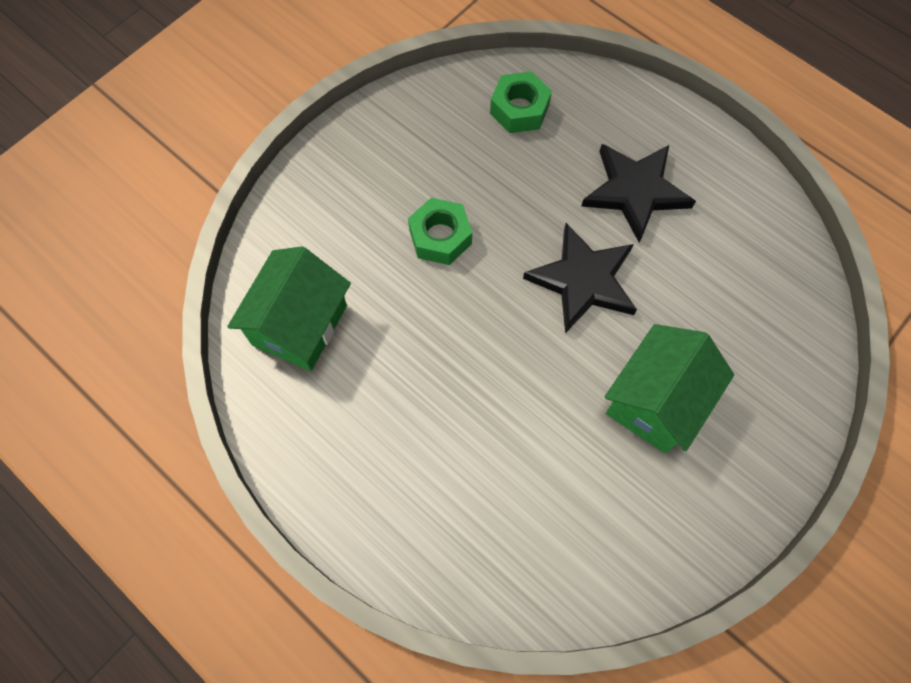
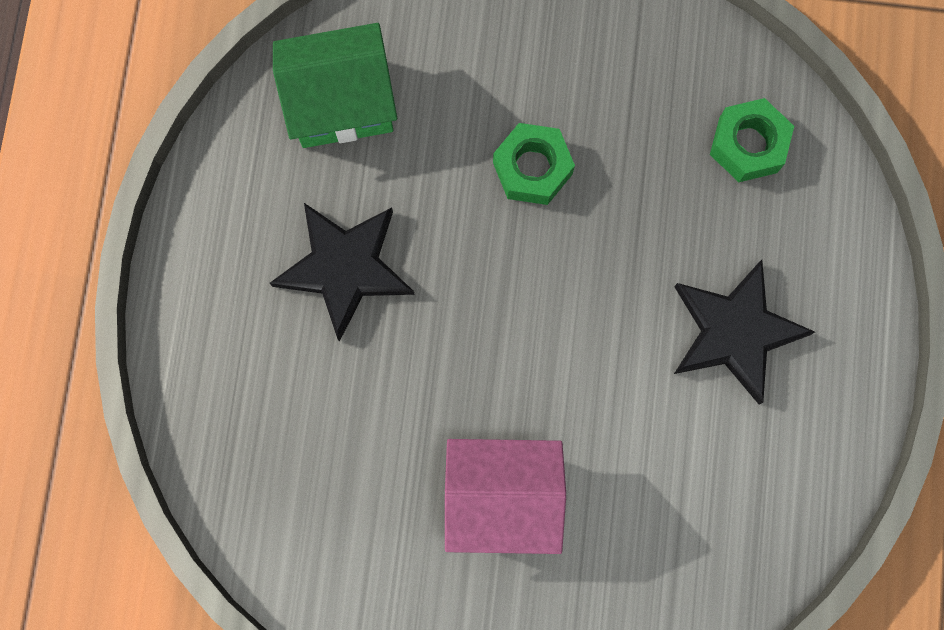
camera: 55 degrees right, 10 degrees up
(583, 280) = (587, 343): black star -> black star (345, 268)
(655, 401) = (502, 498): green house -> pink house

